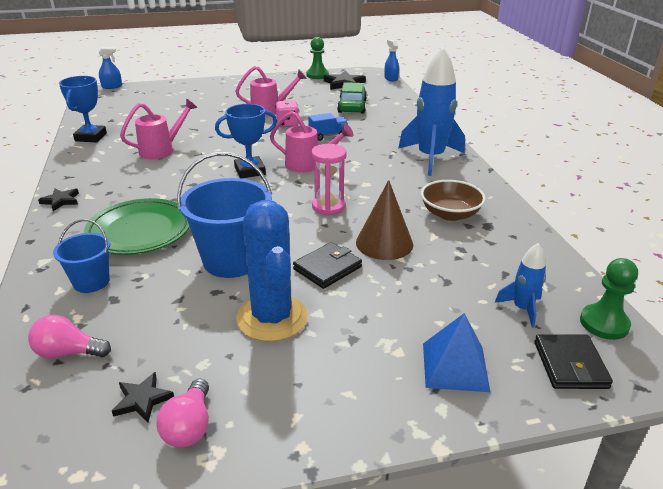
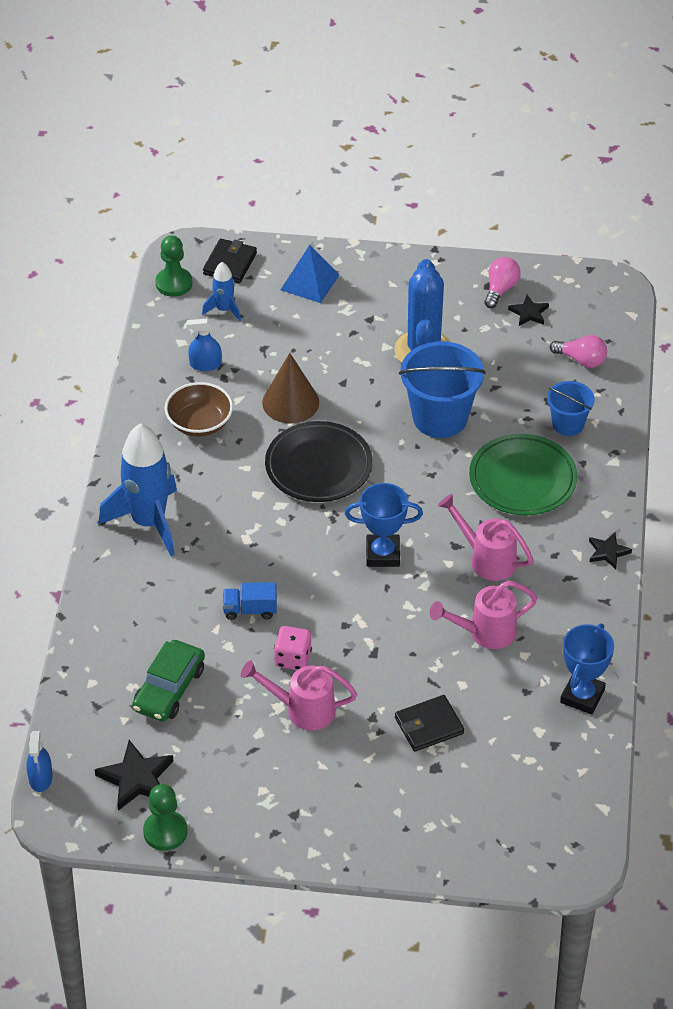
camera: 160 degrees left, 15 degrees up
(112, 86) = (554, 884): blue spray bottle -> blue spray bottle (205, 364)
(308, 165) = (307, 548): pink watering can -> pink watering can (487, 559)
(327, 268) = (358, 387): black wallet -> black wallet (429, 726)
(328, 206) = (318, 466): pink hourglass -> black plate

